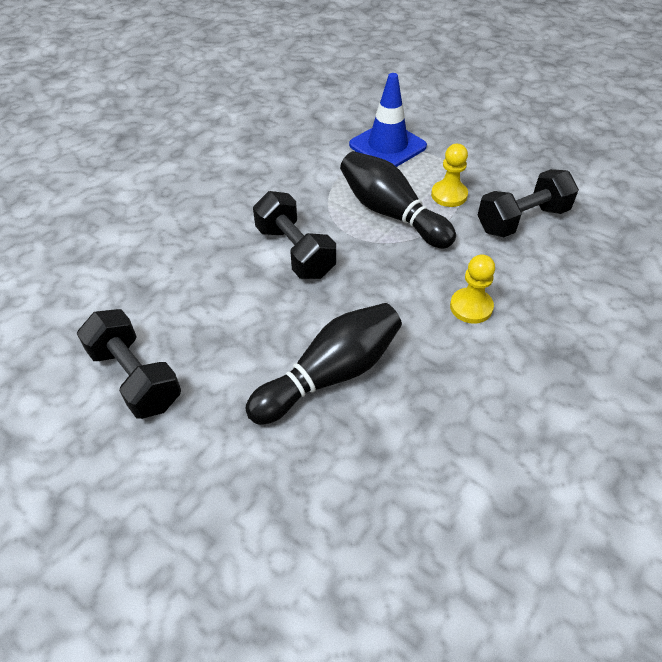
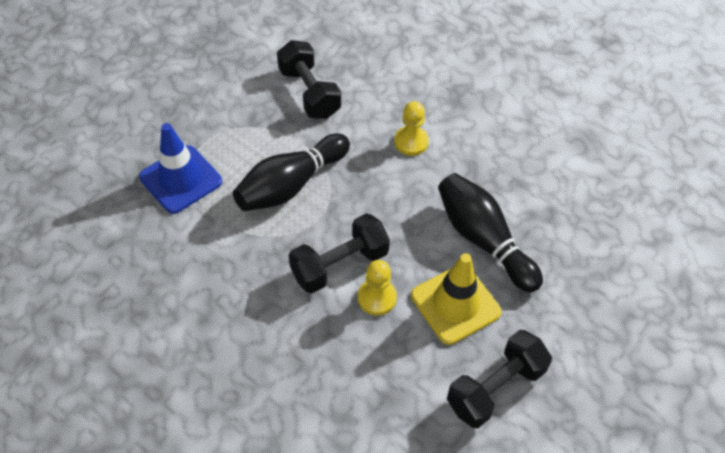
camera: 90 degrees left, 5 degrees up
(243, 345) = (455, 304): none -> yellow traffic cone
(449, 195) = (269, 138): yellow pawn -> yellow pawn (377, 298)

